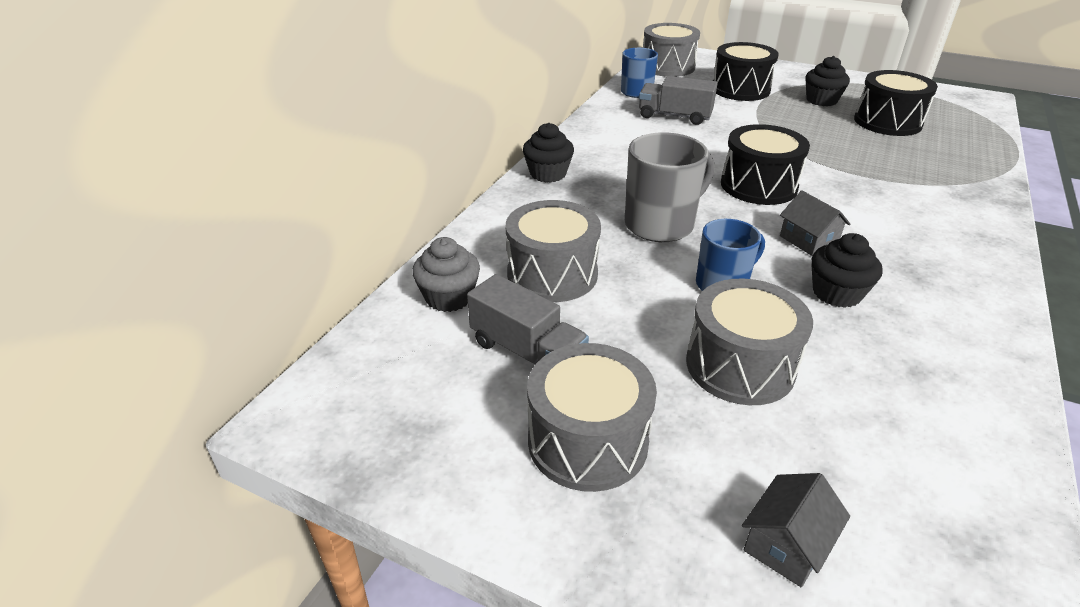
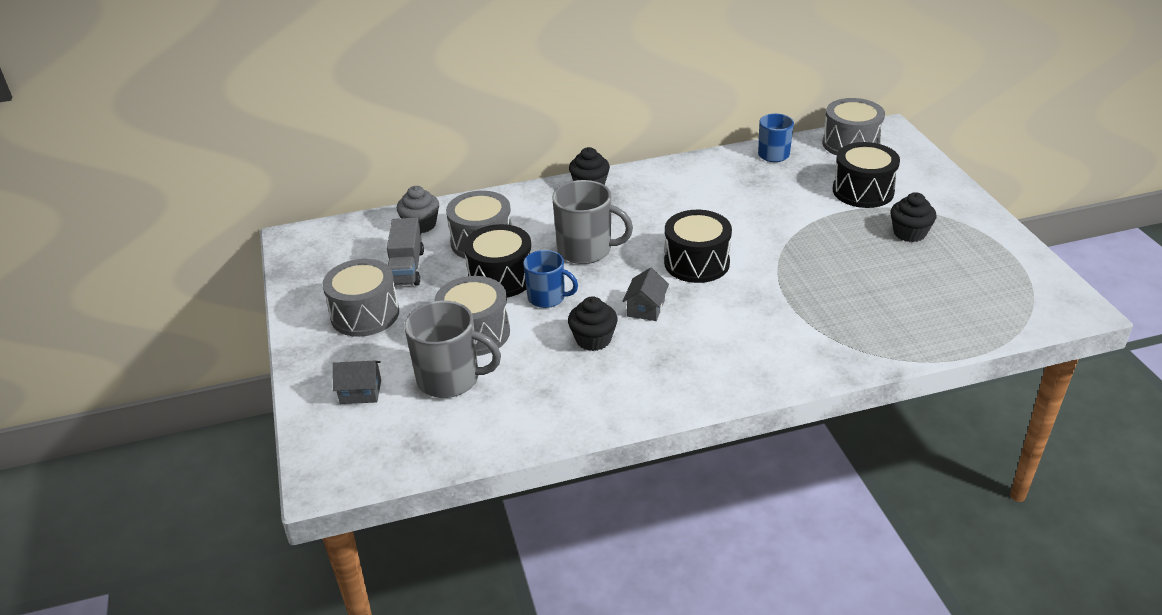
camera: 50 degrees right, 0 degrees up
(674, 116) = (756, 187): grey truck -> none
(828, 435) = (450, 379): none -> grey mug
(887, 122) = (917, 277): black drum -> black drum (501, 278)

